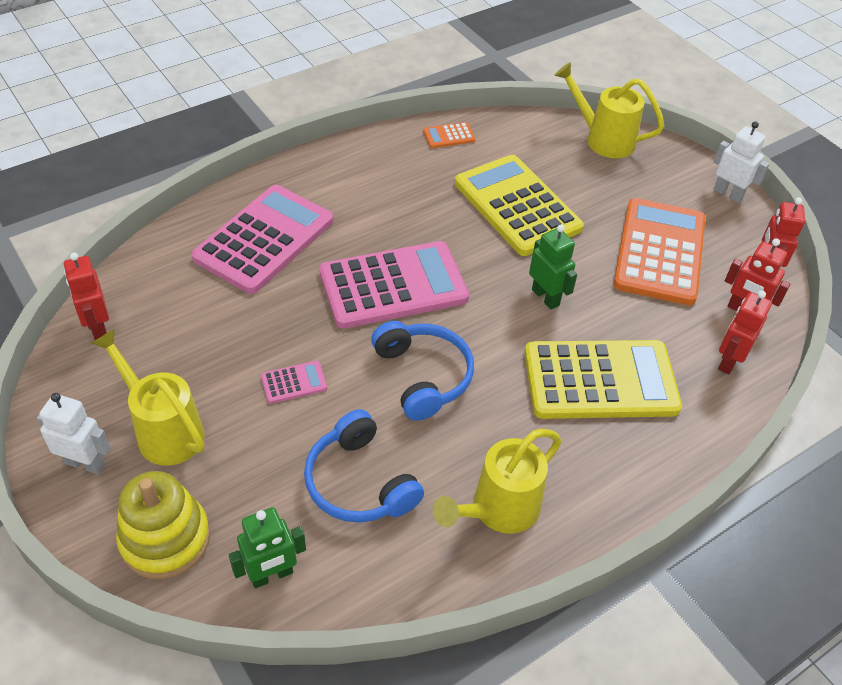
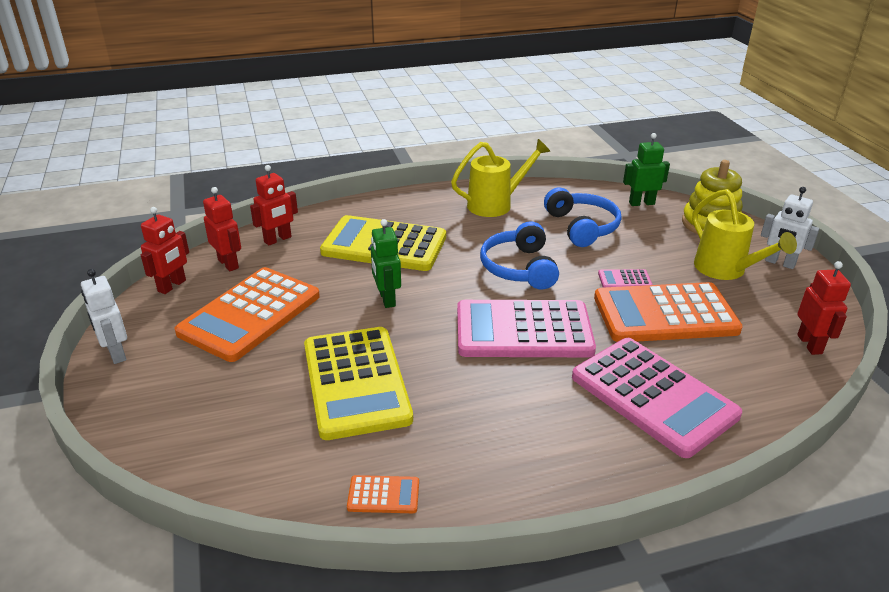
camera: 160 degrees left, 15 degrees down
(248, 338) = (665, 314): none -> orange calculator
(264, 239) = (653, 396): pink calculator -> pink calculator turned 90 degrees counterclockwise
(603, 139) = (180, 447): yellow watering can -> none

